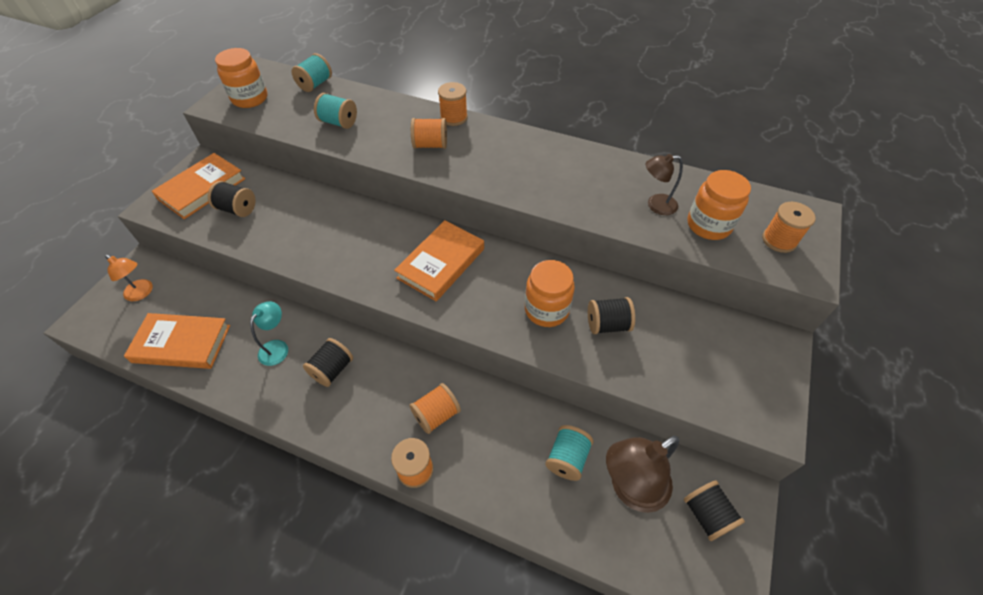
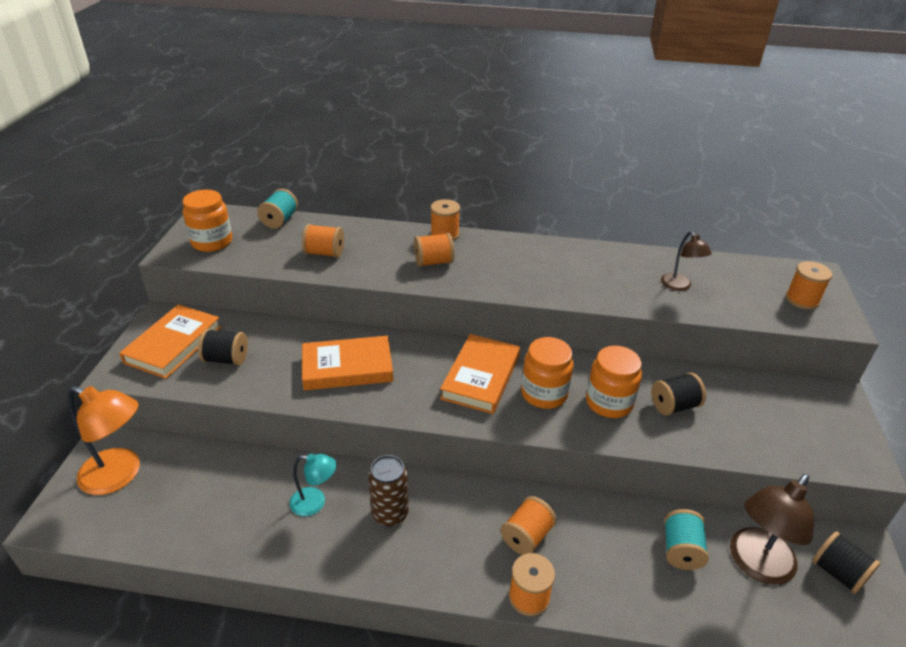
camera: 15 degrees left, 15 degrees down
(142, 293) = (120, 475): orange lamp -> orange lamp, size x1.73
(182, 343) = (195, 521): orange book -> orange book (347, 367)
(277, 347) = (315, 503): turquoise lamp -> turquoise lamp turned 90 degrees clockwise
(332, 370) = (390, 514): black spool -> brown can
(338, 122) = (324, 253): turquoise spool -> orange spool
(655, 205) = (679, 286): brown lamp -> brown lamp turned 90 degrees counterclockwise
(708, 225) = (735, 296): orange jar -> orange jar (544, 394)

